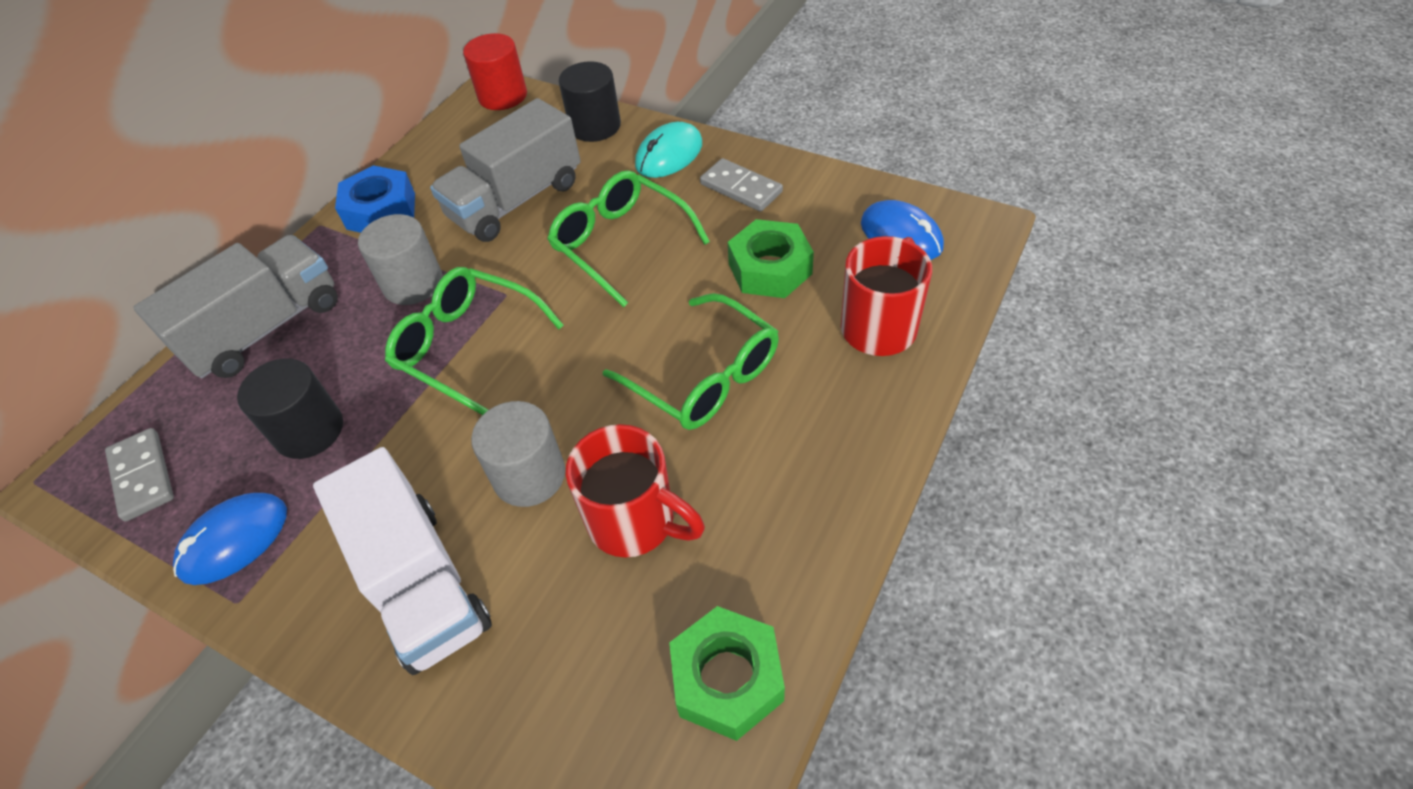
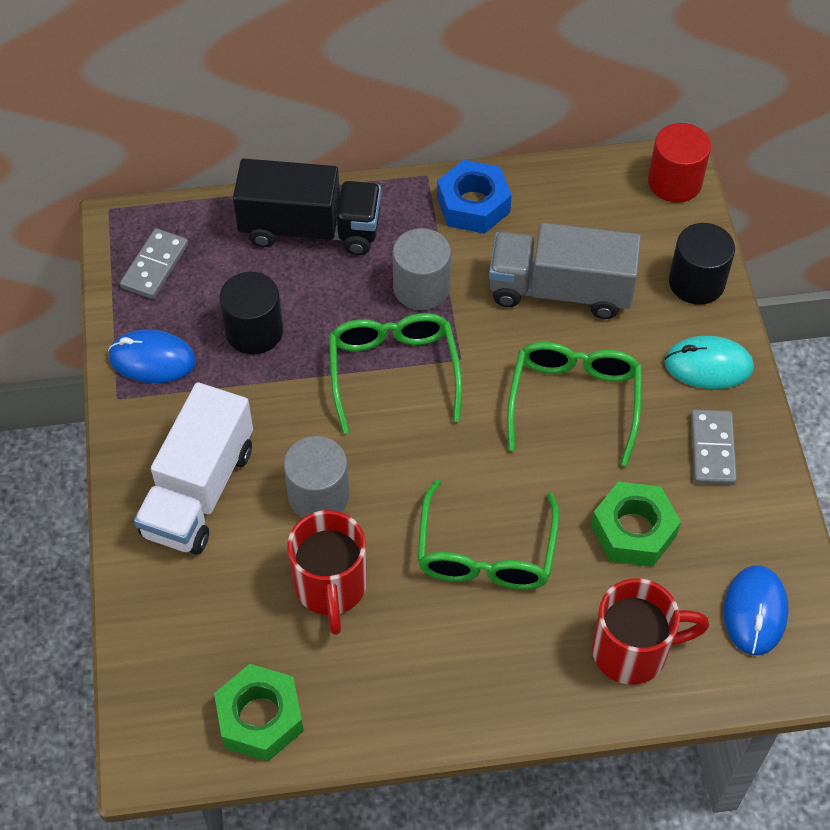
camera: 50 degrees right, 5 degrees up
(265, 329) = (310, 229): grey truck -> black truck

